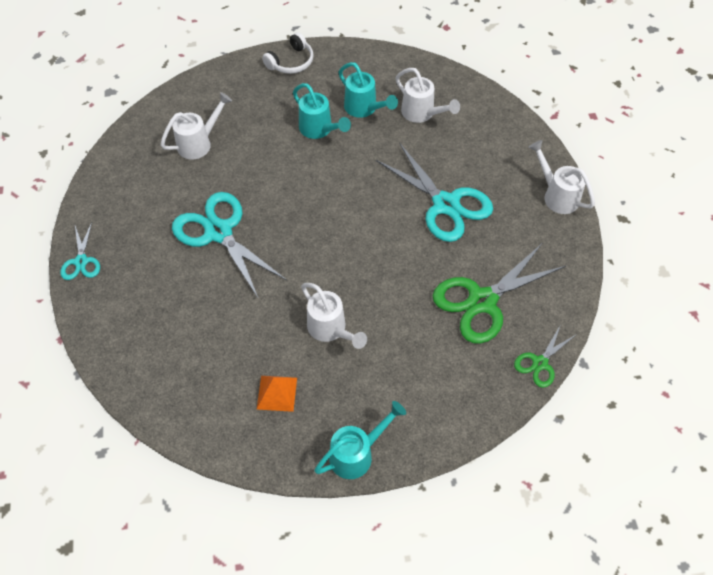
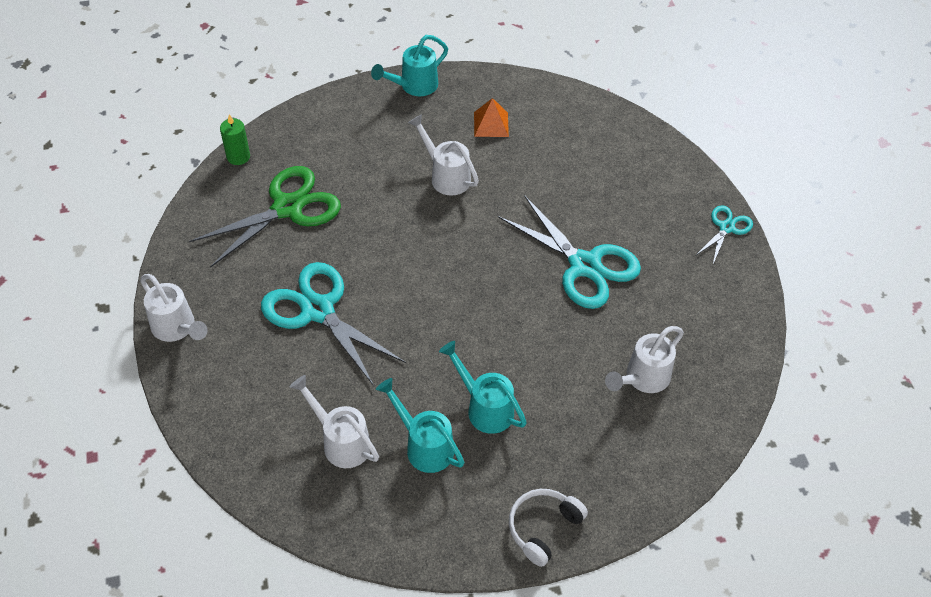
camera: 175 degrees right, 5 degrees down
(81, 261) = (726, 228): turquoise scissors -> turquoise scissors turned 45 degrees clockwise
(540, 363) = (238, 157): green scissors -> green candle

